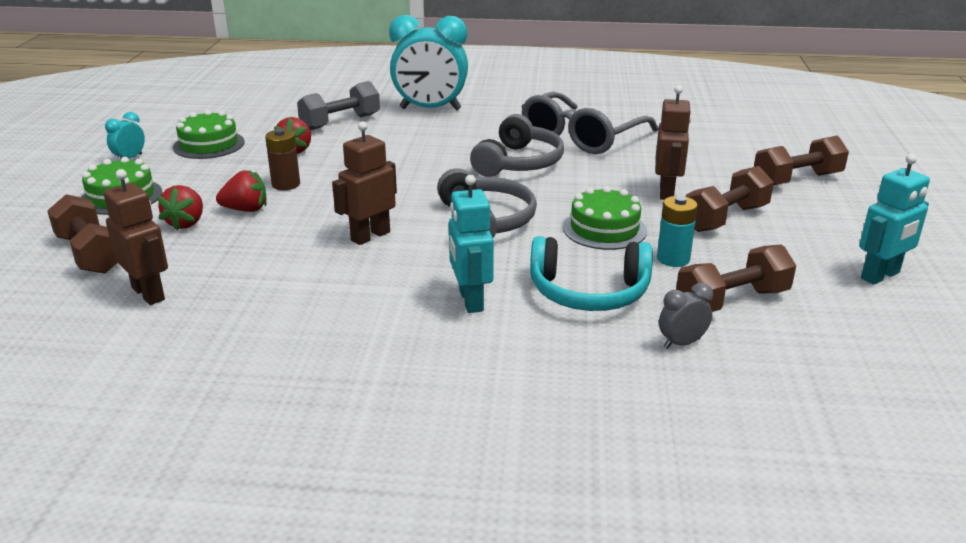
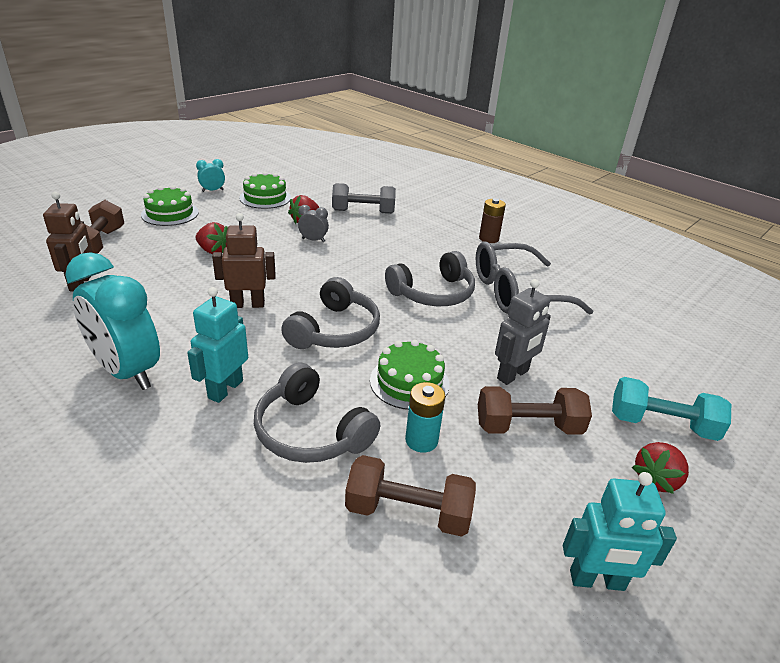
camera: 35 degrees right, 5 degrees up
(186, 223) = (171, 245): red strawberry -> red strawberry (656, 480)
(286, 184) = (261, 243): brown battery -> brown battery (488, 239)
(430, 109) = (437, 224): turquoise clock -> turquoise clock (127, 372)
(589, 292) = (311, 431): turquoise headphones -> grey headphones
(667, 192) = (513, 375): brown robot -> grey robot
(682, 343) = (304, 525): grey clock -> grey clock (313, 240)
(797, 180) = (661, 424): brown dumbbell -> turquoise dumbbell

